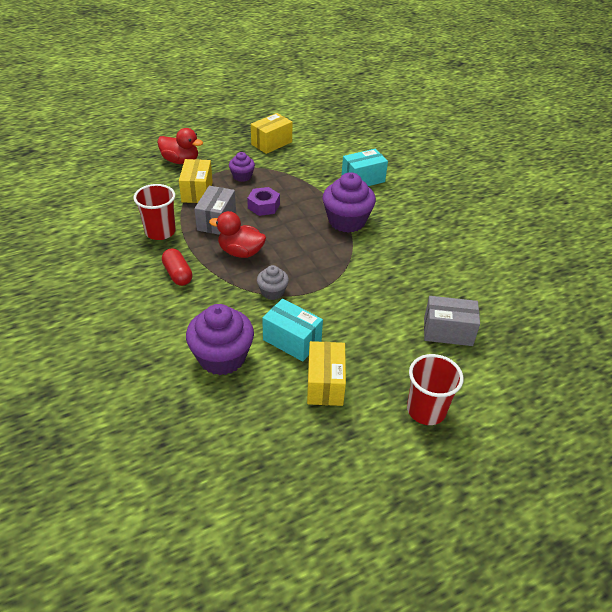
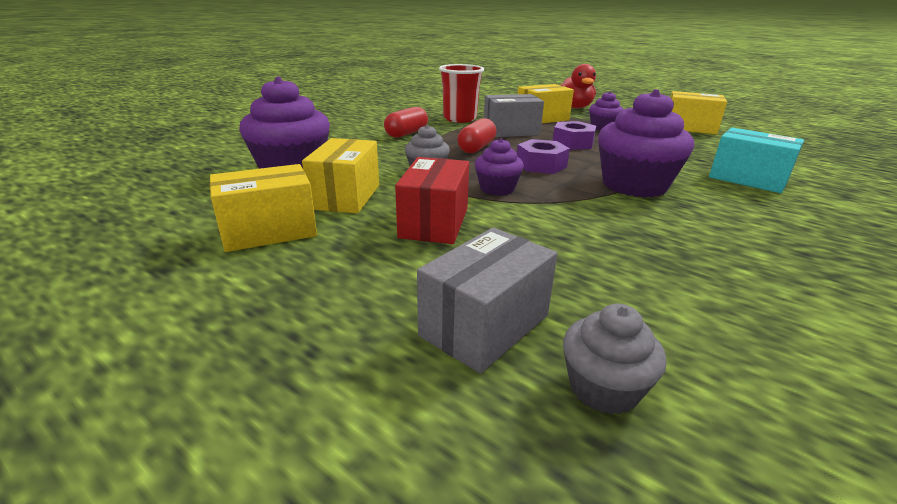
camera: 65 degrees right, 15 degrees down
(241, 252) = (476, 148): red duck -> red capsule
(292, 340) = (346, 196): turquoise box -> yellow box
(294, 239) = (541, 165): none -> purple nut
(319, 273) = (497, 189): none -> purple cupcake
(350, 315) = (434, 223): none -> red box
(426, 410) = (229, 339): red cup -> none
(448, 331) = (485, 325): grey box -> grey box turned 60 degrees clockwise
(491, 318) = (603, 388): none -> grey cupcake

